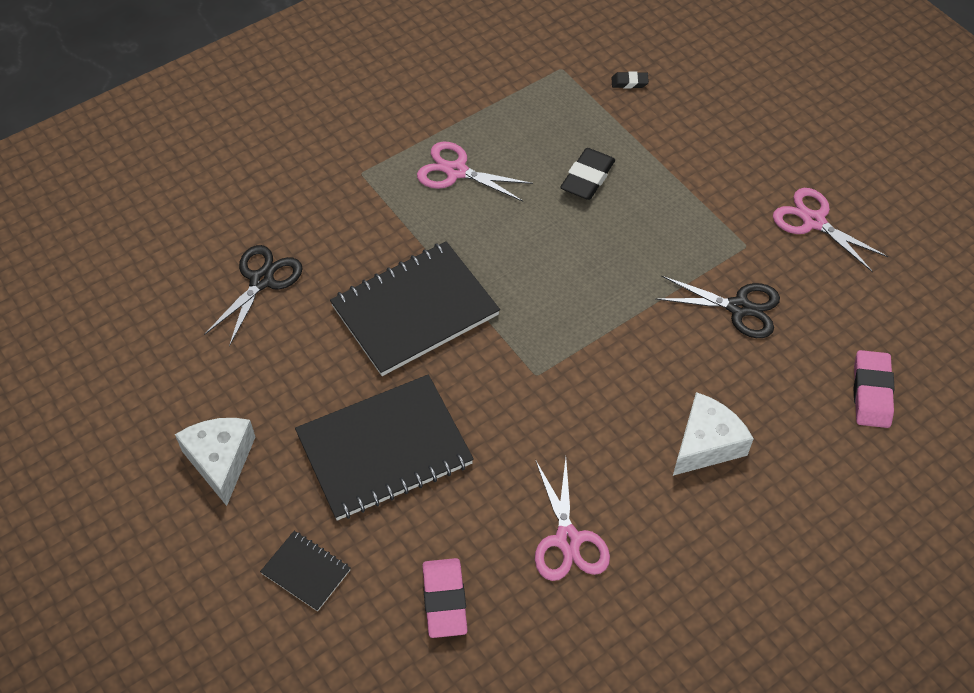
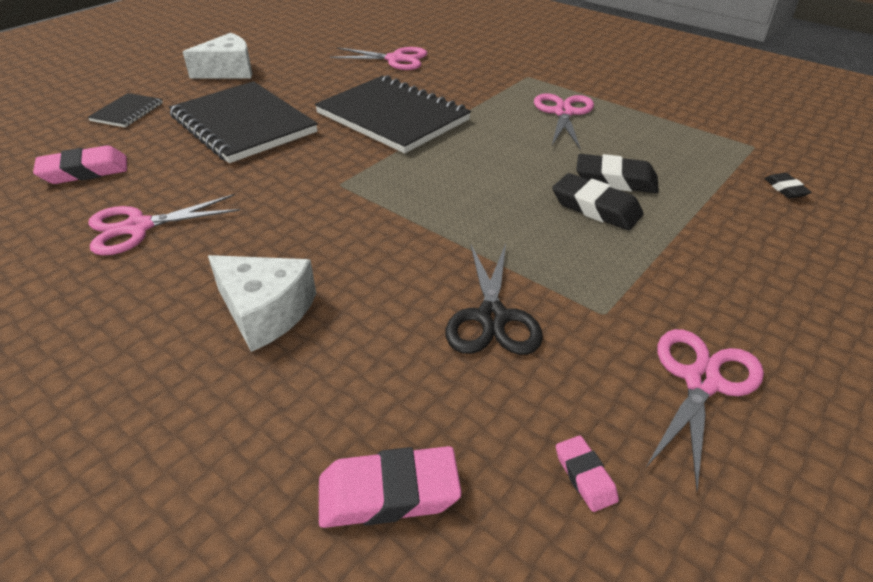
camera: 75 degrees right, 15 degrees down
(261, 281) = (395, 59): black scissors -> pink scissors
(624, 205) = (596, 208): none -> black eraser
(871, 300) = (585, 476): none -> pink eraser

